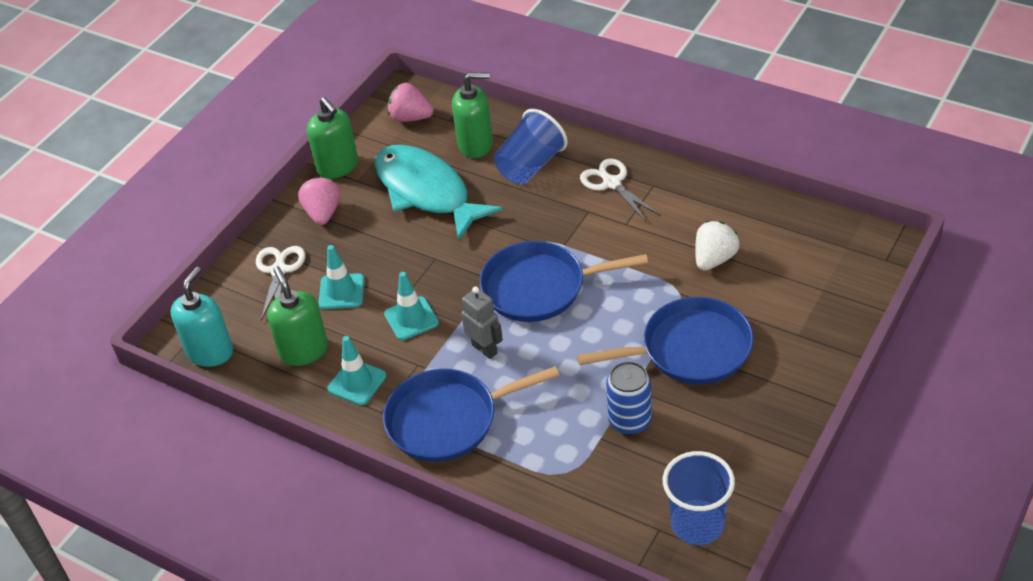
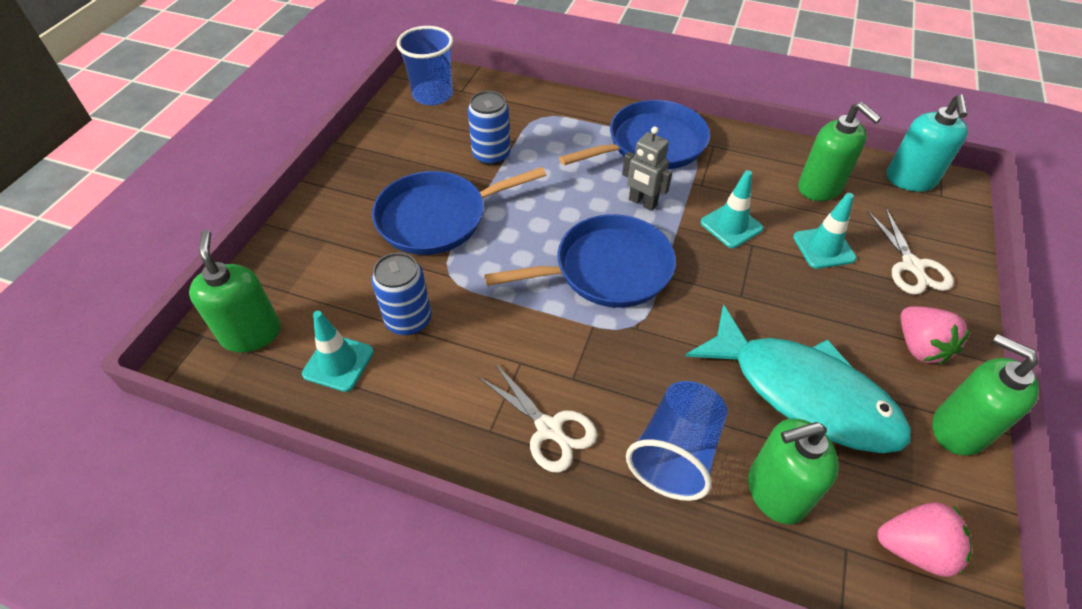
camera: 165 degrees right, 5 degrees up
(357, 382) = (750, 165): turquoise traffic cone -> turquoise traffic cone (338, 363)
(714, 259) = (408, 320): white strawberry -> blue can
(844, 258) = (251, 333): none -> green soap dispenser

